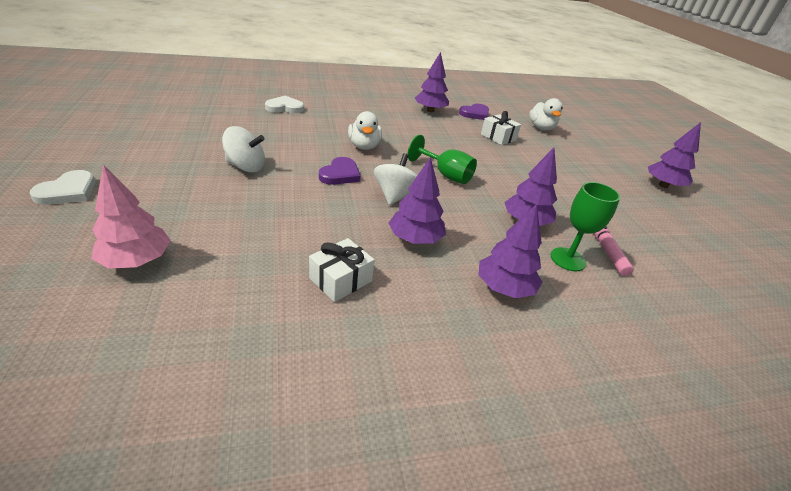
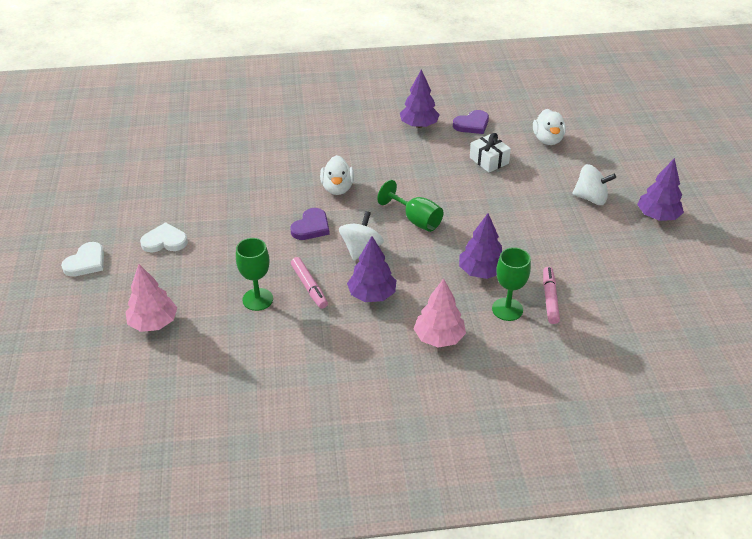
camera: 10 degrees right, 5 degrees up
(246, 167) = (224, 224): white spinning top -> white spinning top (591, 198)
(279, 239) = (257, 299): none -> green goblet
(285, 107) = (257, 139): white heart -> white heart (164, 241)
(340, 279) = (306, 334): white gift -> none
(341, 228) = (309, 286): none -> pink marker
(504, 288) = (439, 337): purple tree -> pink tree

